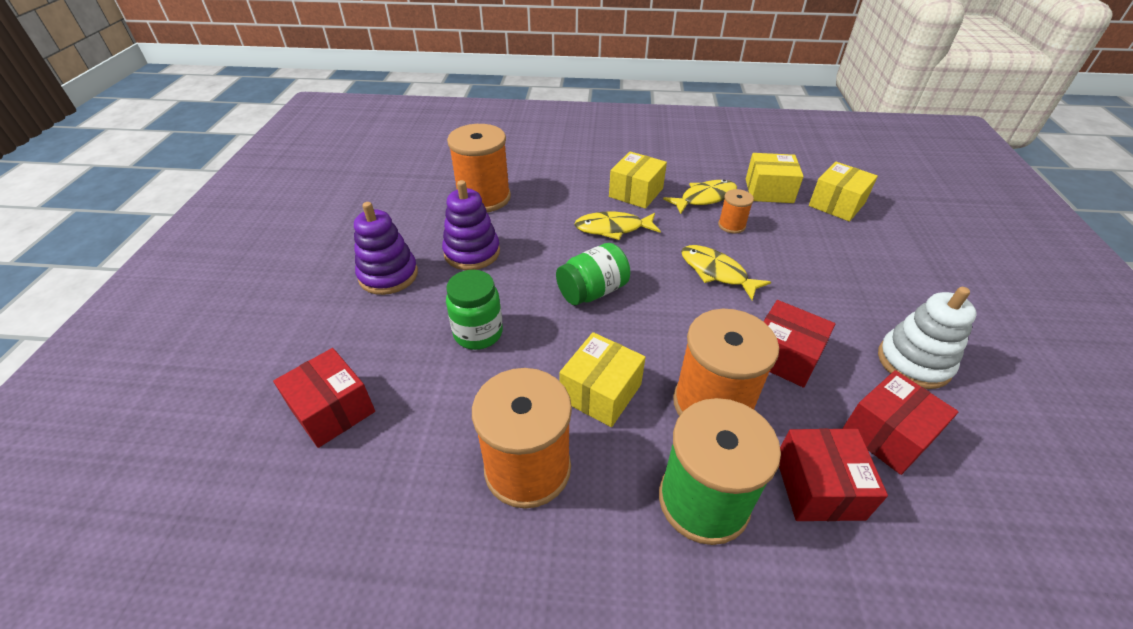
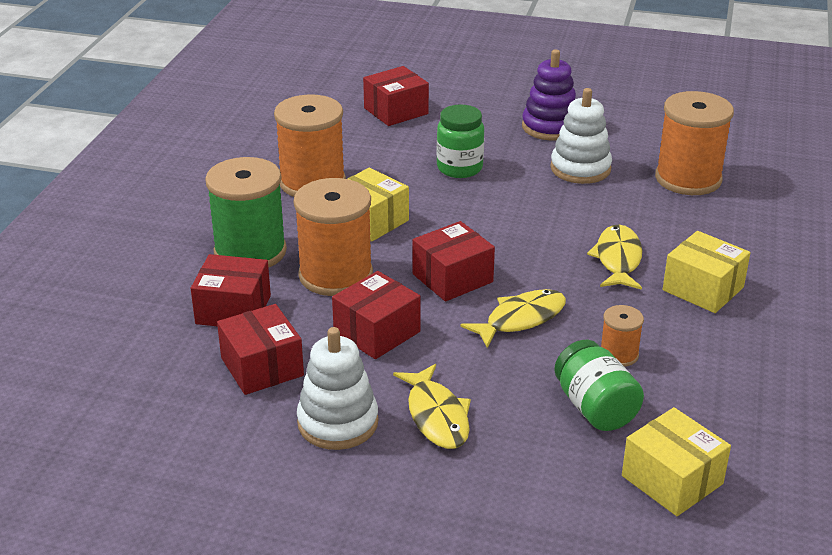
camera: 100 degrees right, 10 degrees down
(472, 252) = (580, 168): purple stacking toy -> white stacking toy
(592, 291) = (504, 232): green jar -> green jar (595, 408)
(678, 317) = (452, 278): none -> red box
(704, 198) = (689, 346): yellow fish -> yellow fish (436, 416)
(769, 191) = (711, 416): yellow box -> none

